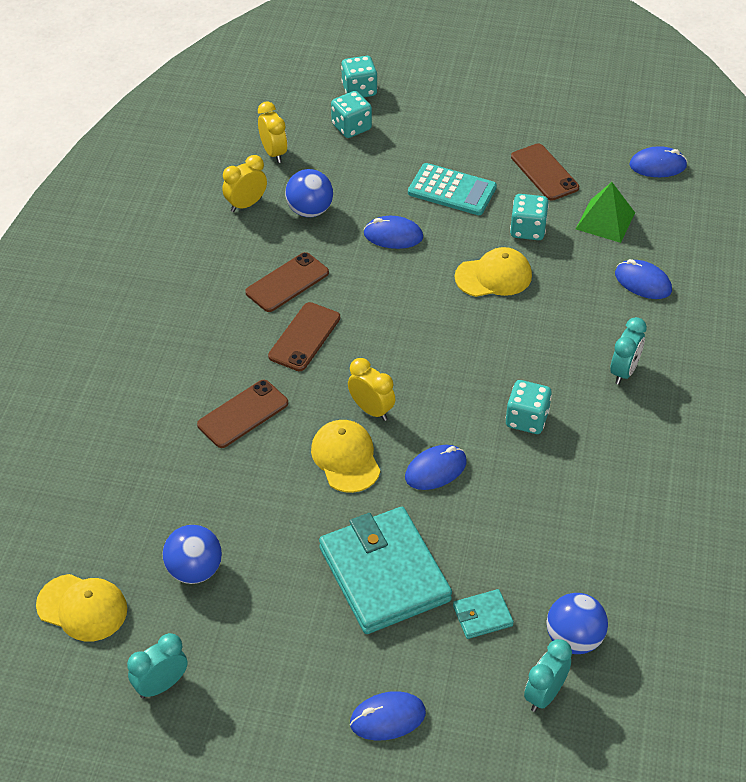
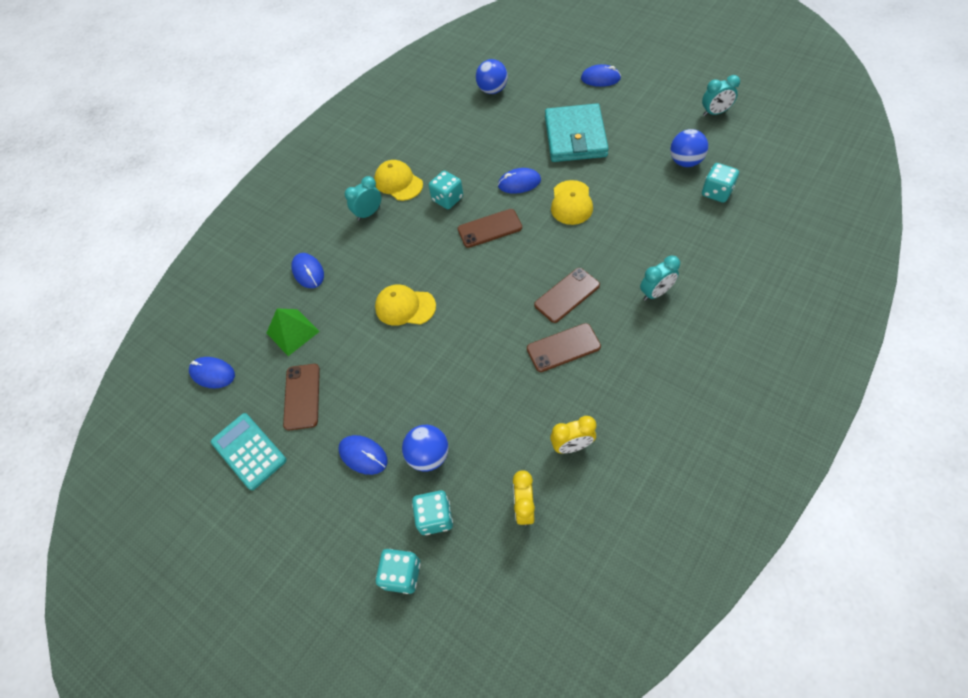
camera: 150 degrees left, 10 degrees up
(82, 608) = (757, 157): yellow cap -> yellow cap (398, 182)
(243, 414) = (630, 248): brown phone -> brown phone (489, 228)
(309, 210) = (517, 419): blue ball -> blue ball (429, 455)
(371, 410) = (542, 229): yellow clock -> none
(393, 235) = (459, 368): blue mouse -> blue mouse (363, 455)
(452, 190) = (387, 402): turquoise calculator -> turquoise calculator (248, 451)
(482, 616) = (532, 108): turquoise wallet -> none
(528, 229) = (354, 341): turquoise dice -> turquoise dice (716, 192)
(544, 694) = (520, 73): turquoise clock -> turquoise clock (656, 293)

